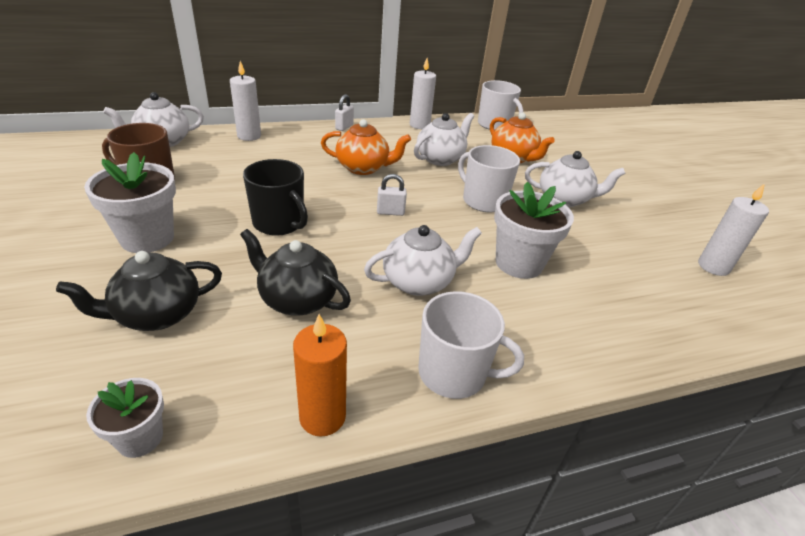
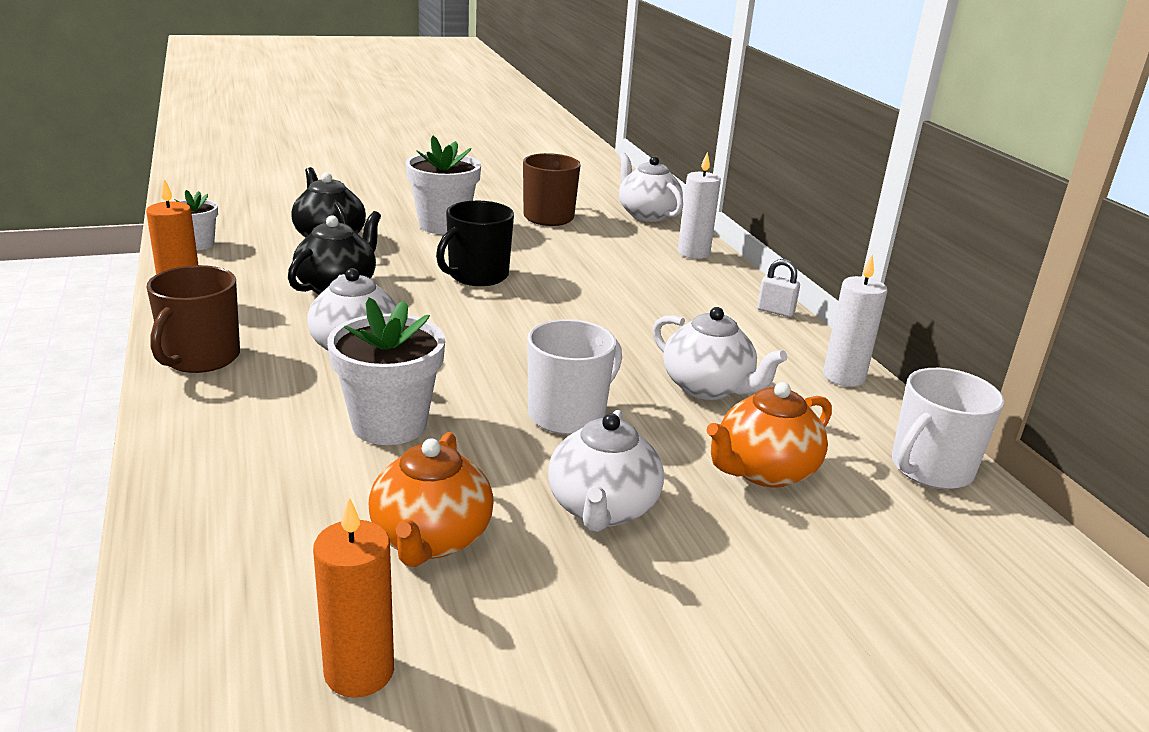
camera: 90 degrees right, 10 degrees down
(363, 168) = (638, 323): orange teapot -> orange teapot (431, 539)
(390, 212) = (515, 338): white padlock -> none
(454, 373) = (200, 358): white mug -> brown mug
(713, 267) = (359, 672): white candle -> orange candle

